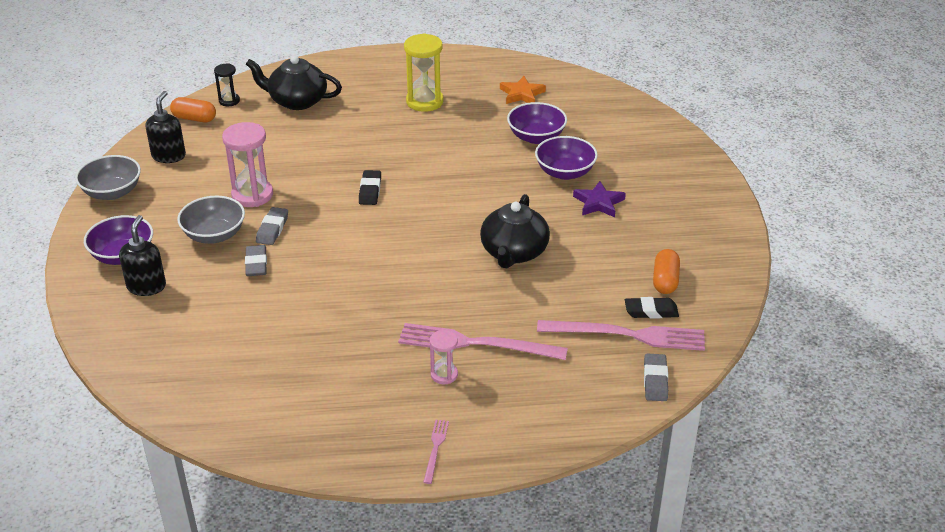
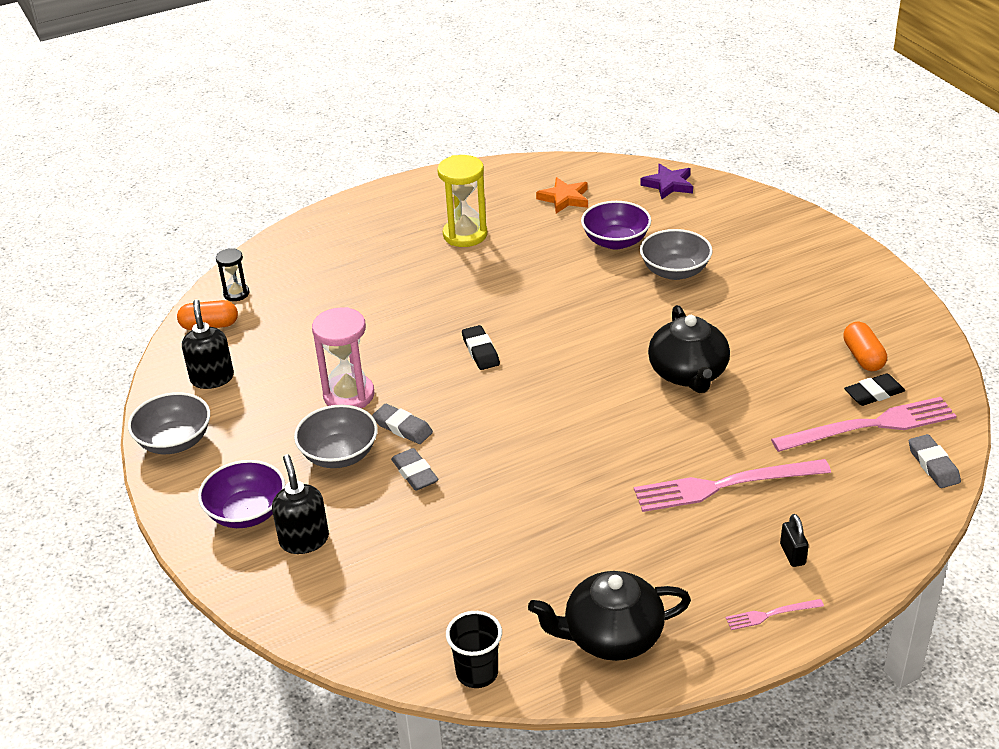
camera: 20 degrees left, 0 degrees up
(193, 416) = (477, 673): none -> black cup
(272, 229) = (403, 427): grey eraser -> grey eraser turned 45 degrees counterclockwise
(297, 101) = (318, 272): black teapot -> black teapot (611, 636)
(435, 449) = (771, 614): pink fork -> pink fork turned 90 degrees counterclockwise
(444, 375) = (718, 530): pink hourglass -> none
(487, 411) = (792, 554): none -> black padlock
(565, 172) = (675, 271): purple bowl -> grey bowl
(598, 203) = (734, 294): purple star -> purple star (668, 184)

